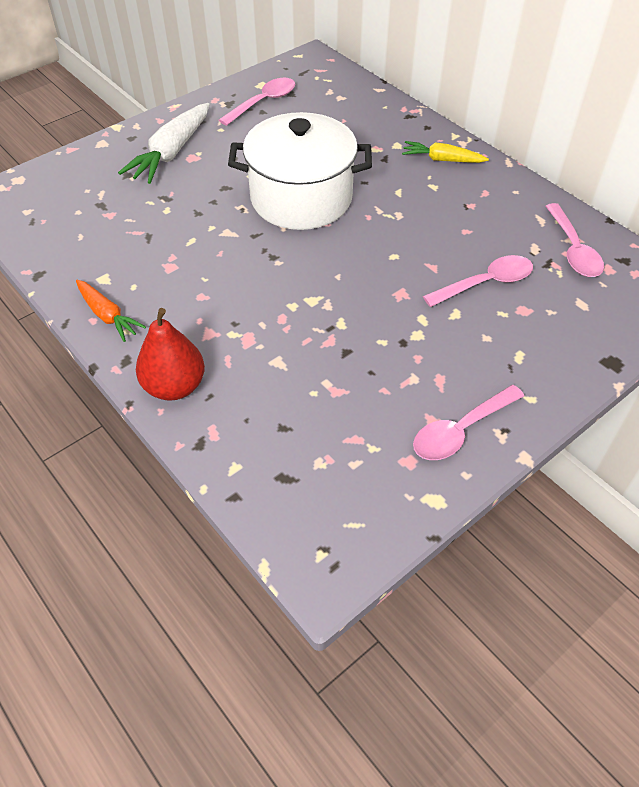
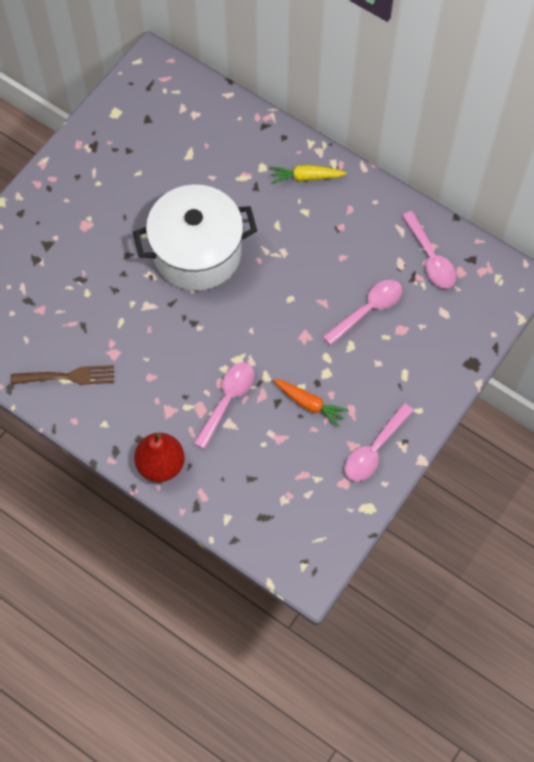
camera: 15 degrees left, 15 degrees up
(107, 277) = (67, 377): none -> brown fork
(108, 315) = (84, 414): orange carrot -> orange carrot (309, 404)
(171, 153) = (64, 224): white carrot -> none
(263, 102) = (125, 137): pink spoon -> pink spoon (227, 400)

